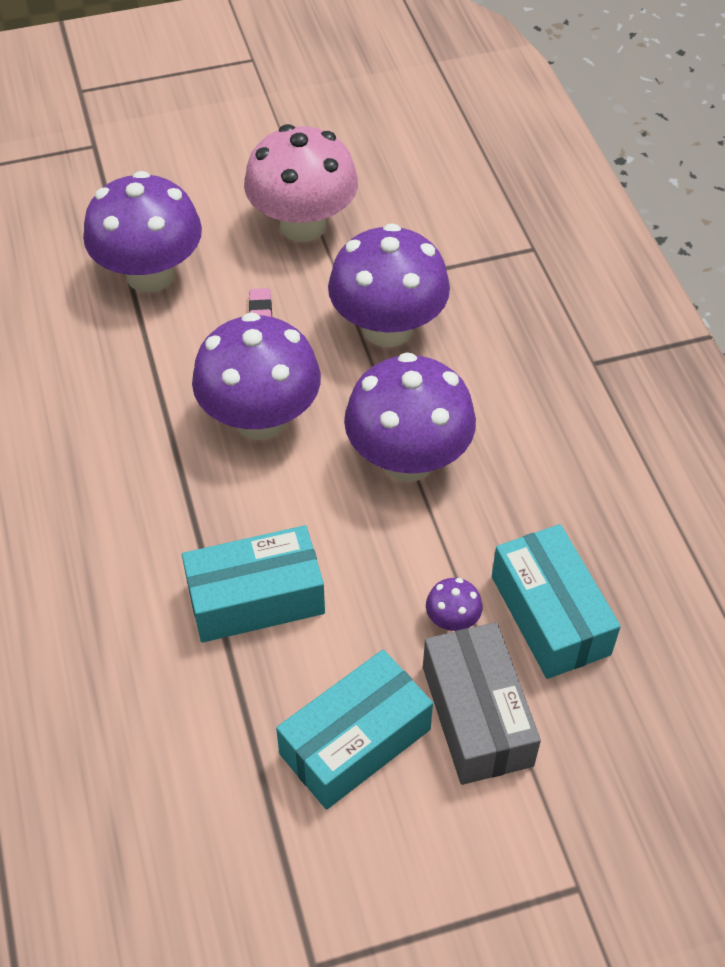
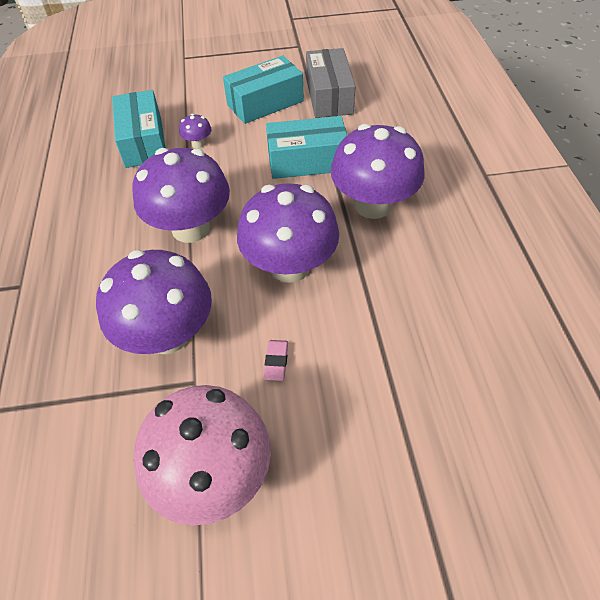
camera: 170 degrees left, 0 degrees up
(150, 274) = (381, 423): purple mushroom -> purple mushroom (373, 205)
(477, 716) = (202, 107): grey box -> grey box (329, 96)

